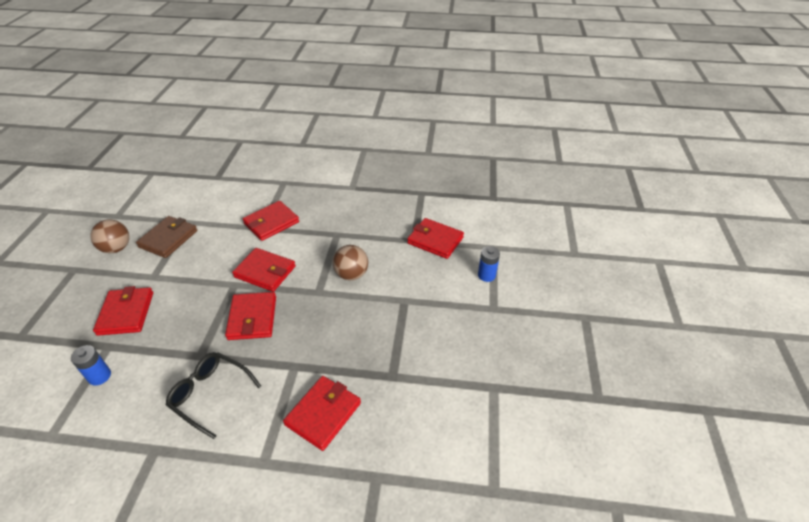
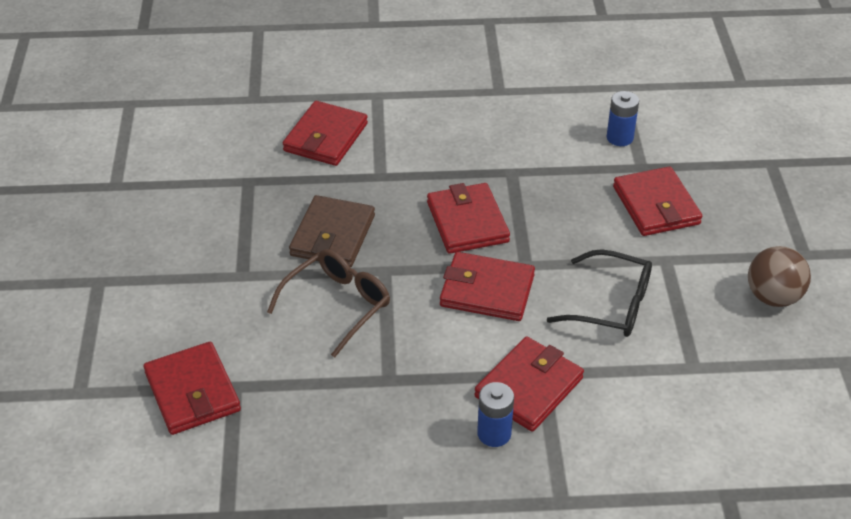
camera: 170 degrees right, 0 degrees up
(168, 239) = (699, 327): brown wallet -> brown wallet (332, 235)
(210, 394) = (470, 138): black glasses -> black glasses (612, 305)
(351, 274) = (338, 305): brown ball -> brown glasses
(435, 240) = (192, 392): red wallet -> red wallet turned 45 degrees clockwise
(486, 275) = (101, 334): blue battery -> blue battery (494, 434)

